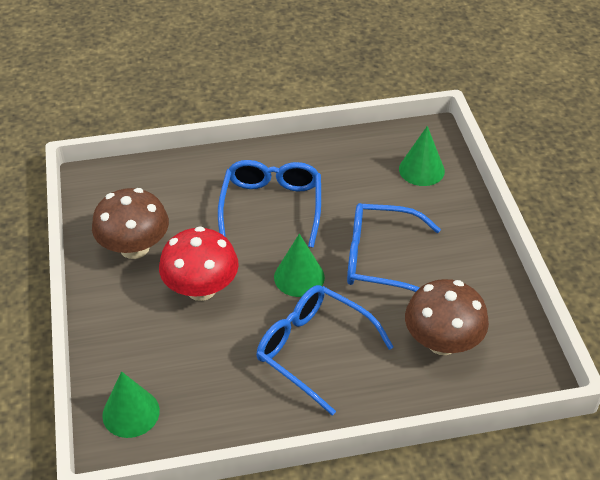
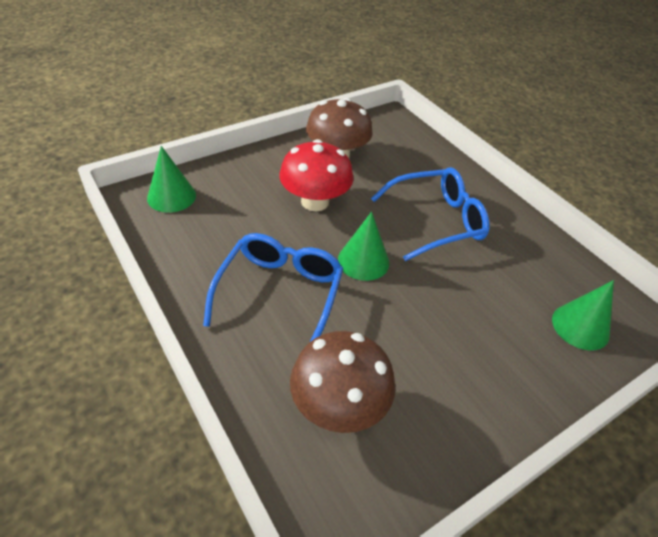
camera: 65 degrees right, 0 degrees up
(380, 259) = (424, 319): blue glasses -> none

